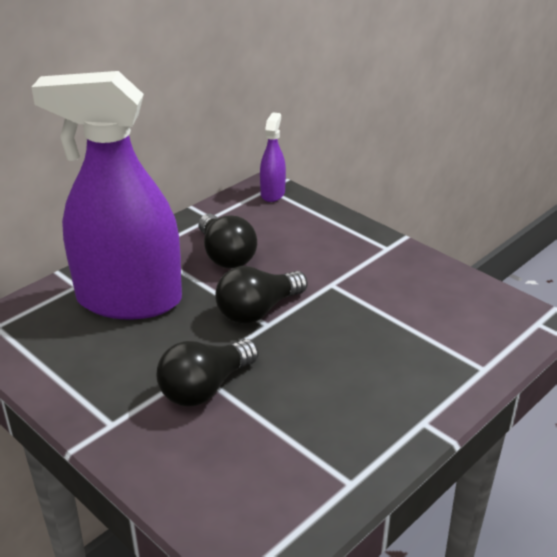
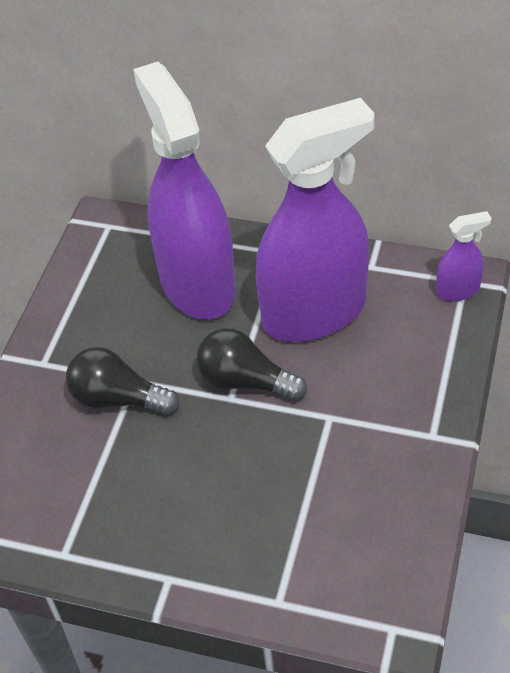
camera: 65 degrees right, 15 degrees up
(225, 255) = (314, 313): black light bulb -> purple spray bottle

